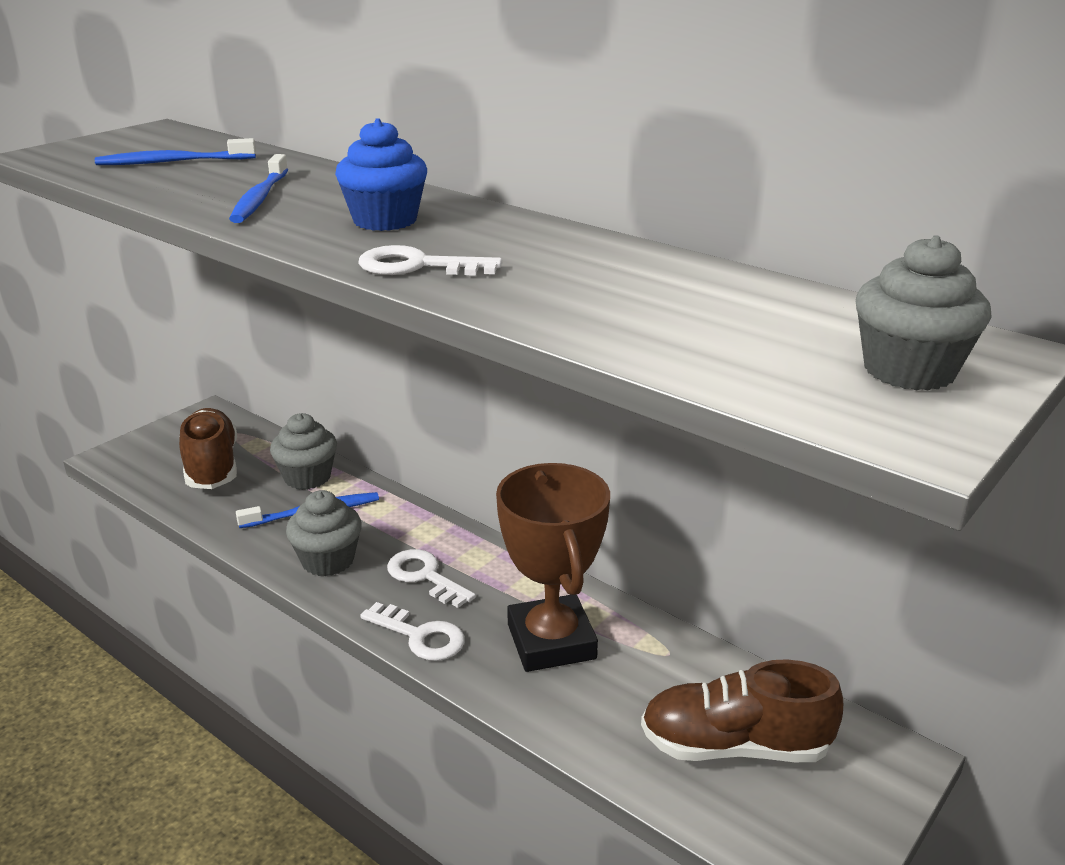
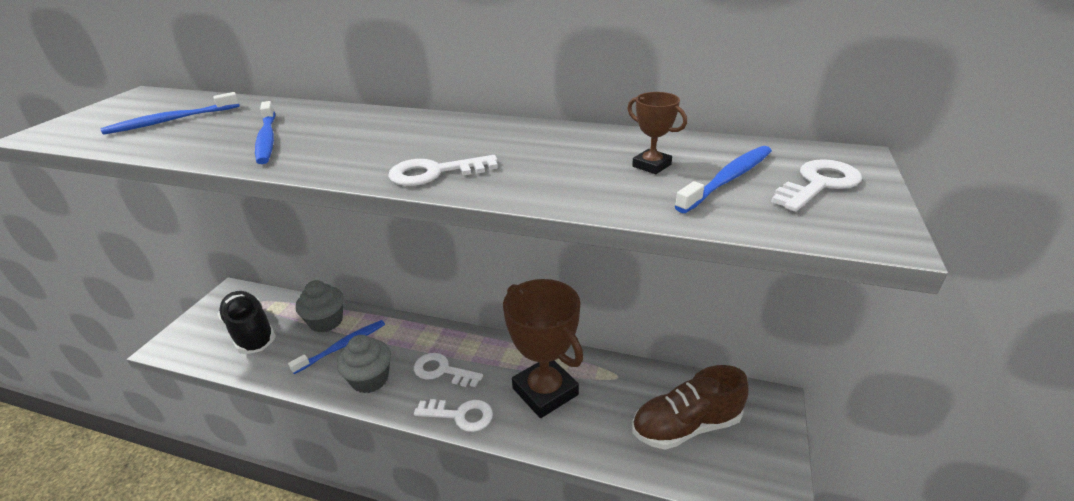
camera: 20 degrees left, 5 degrees up
(212, 467) = (251, 332): brown shoe -> black shoe
(385, 220) = (380, 140): blue cupcake -> none
(696, 307) = (651, 165): none -> brown trophy
(783, 341) = (727, 179): none -> blue toothbrush
(909, 370) = (819, 184): grey cupcake -> white key

